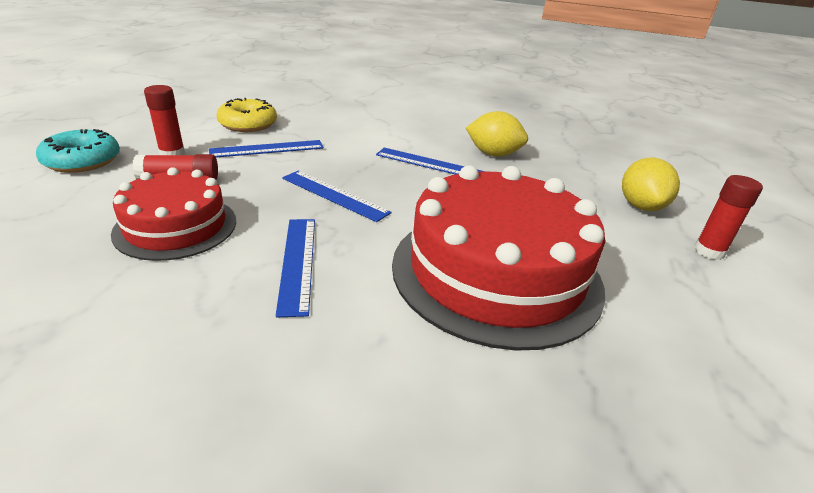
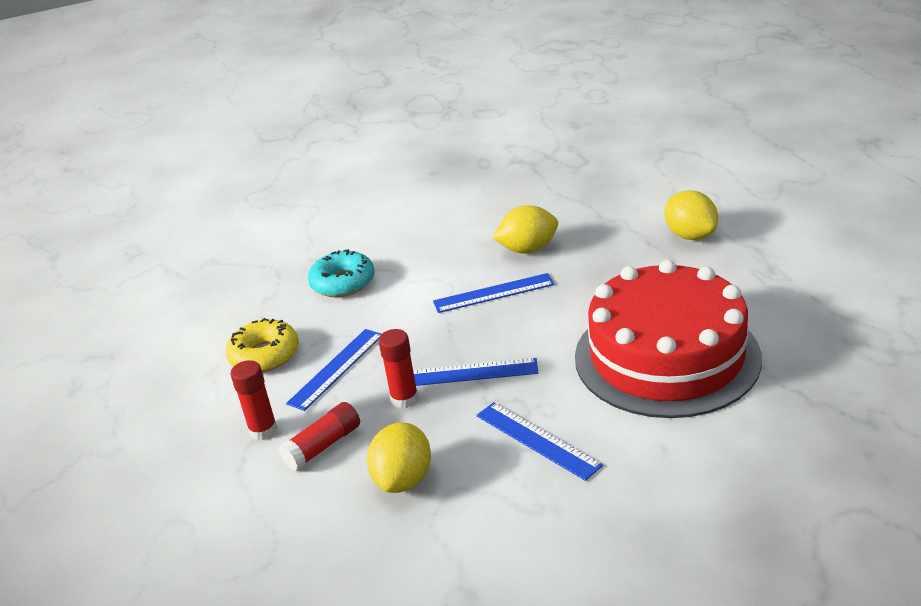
camera: 30 degrees left, 0 degrees up
(82, 161) = (197, 492): turquoise donut -> turquoise donut (343, 283)
(176, 226) = (403, 479): red cake -> yellow lemon
(709, 251) = (768, 250): red glue stick -> red glue stick (404, 399)

